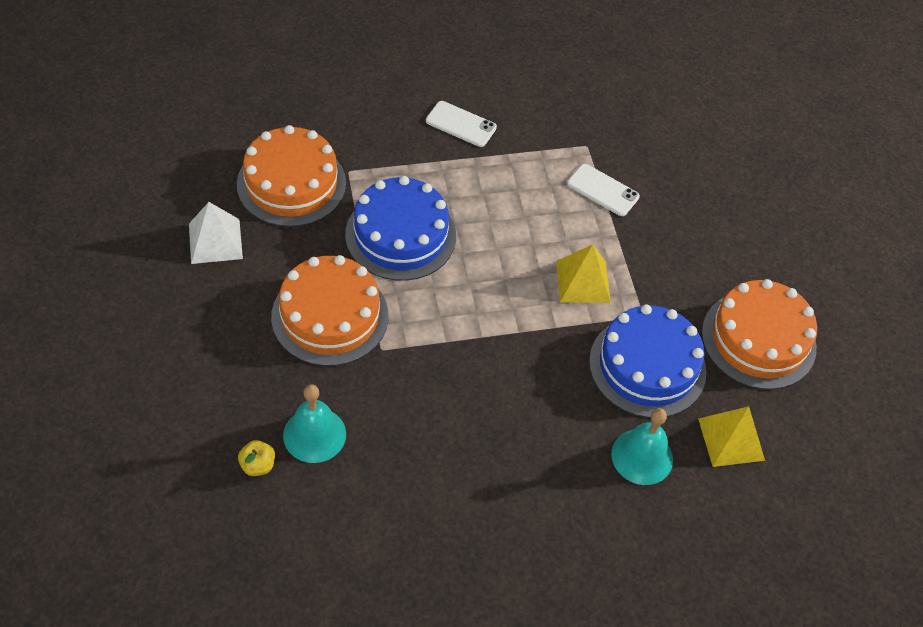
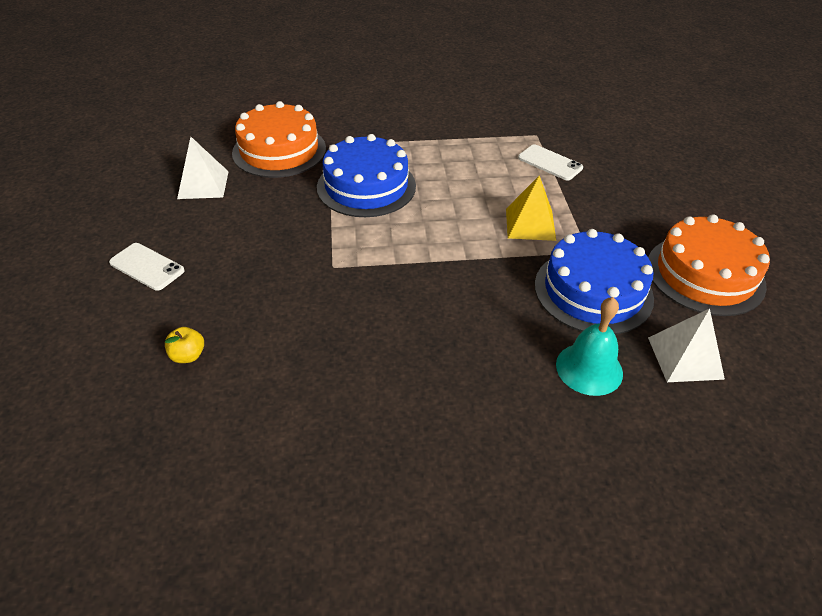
camera: 10 degrees right, 10 degrees down
(314, 434) = (252, 332): turquoise bell -> none
(330, 316) = (290, 240): orange cake -> none
(461, 124) = (429, 119): white phone -> white phone (147, 267)
(731, 439) = (685, 358): yellow pyramid -> white pyramid

